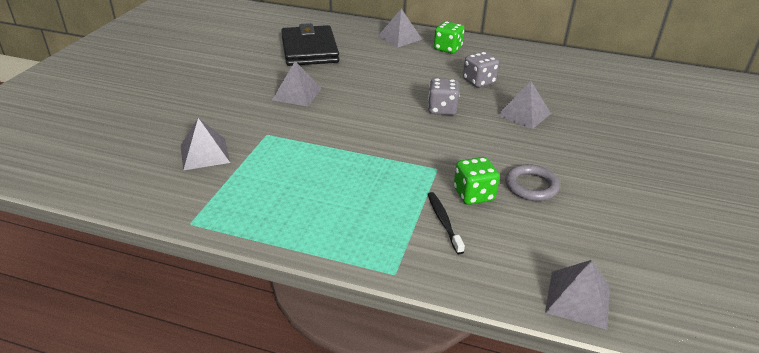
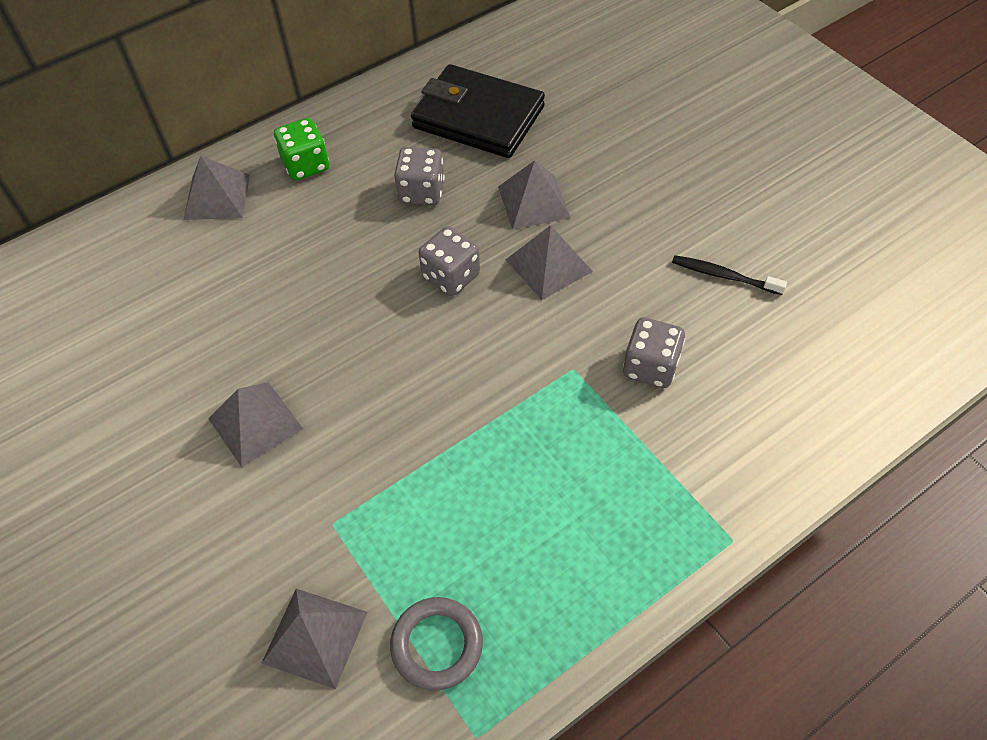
camera: 50 degrees left, 20 degrees up
(309, 50) = (136, 331): black wallet -> black wallet (478, 117)
(443, 222) = (677, 431): black toothbrush -> black toothbrush (724, 276)
(473, 194) = (650, 367): green dice -> grey dice
(531, 186) = (675, 300): grey ring -> grey ring (437, 645)
(578, 299) = (871, 394): grey pyramid -> grey pyramid (548, 265)

